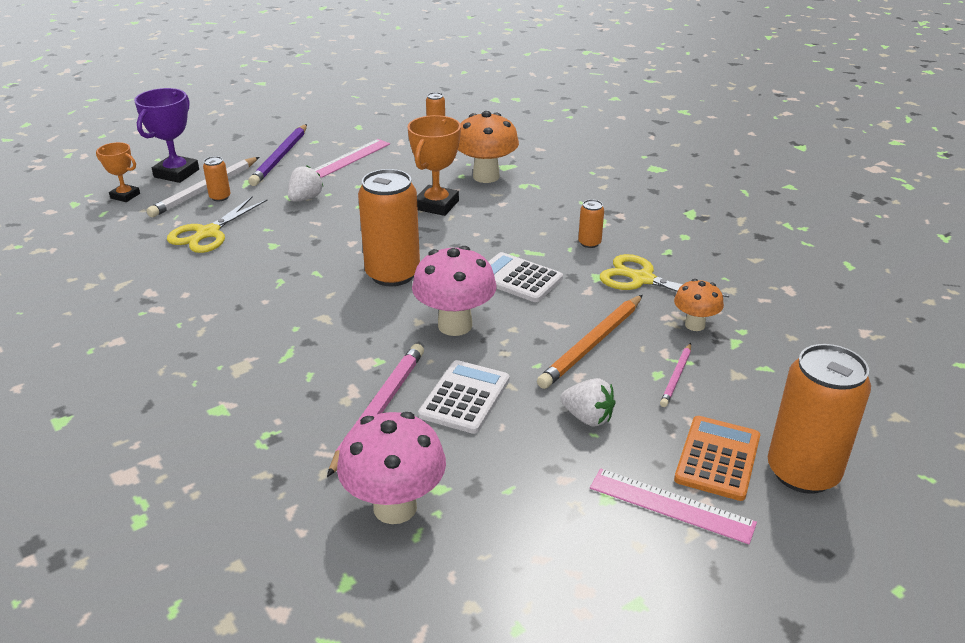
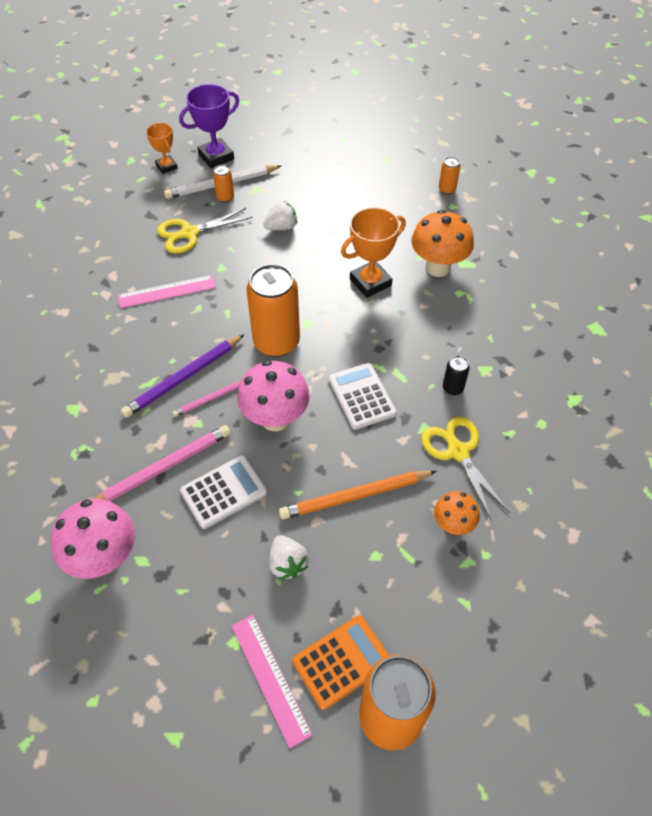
camera: 35 degrees right, 20 degrees up
(280, 157) = (300, 171): purple pencil -> purple pencil (183, 378)
(350, 158) = (350, 195): pink ruler -> pink ruler (166, 291)
(589, 243) = (453, 388): orange can -> black can
(676, 377) = (387, 567): pink pencil -> pink pencil (209, 399)

